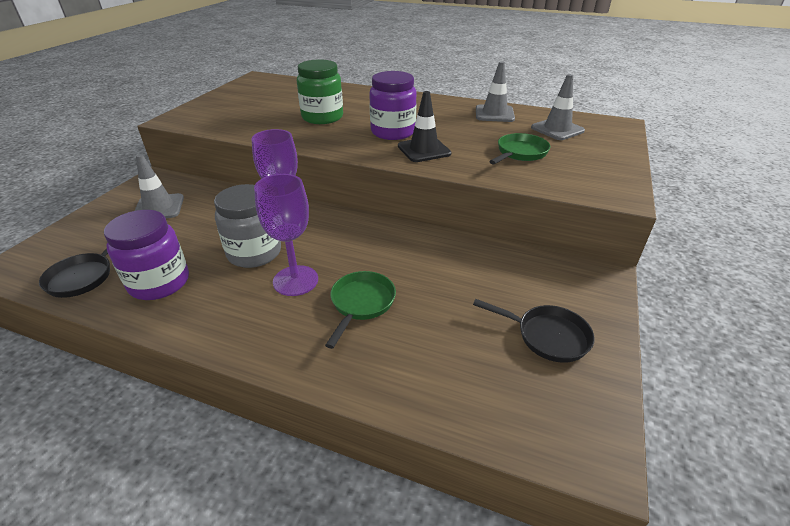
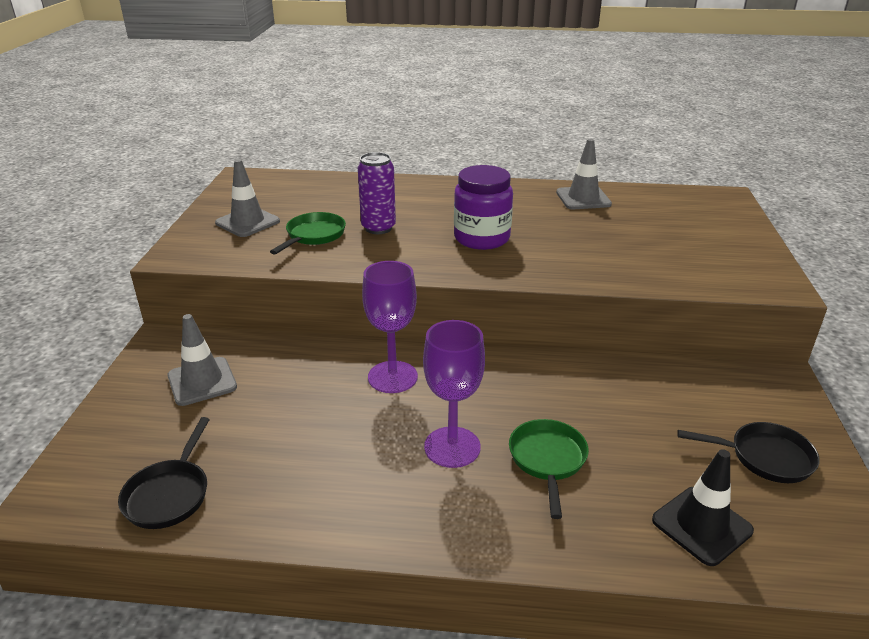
camera: 15 degrees left, 5 degrees down
(159, 283) = (280, 483): purple jar -> none
(254, 253) = (376, 421): grey jar -> none
(322, 117) = (378, 228): green jar -> purple can
(424, 150) = (535, 258): black traffic cone -> black traffic cone (701, 525)
(520, 153) = (645, 248): green pan -> green pan (313, 236)
(557, 129) = (665, 211): grey traffic cone -> grey traffic cone (247, 222)

